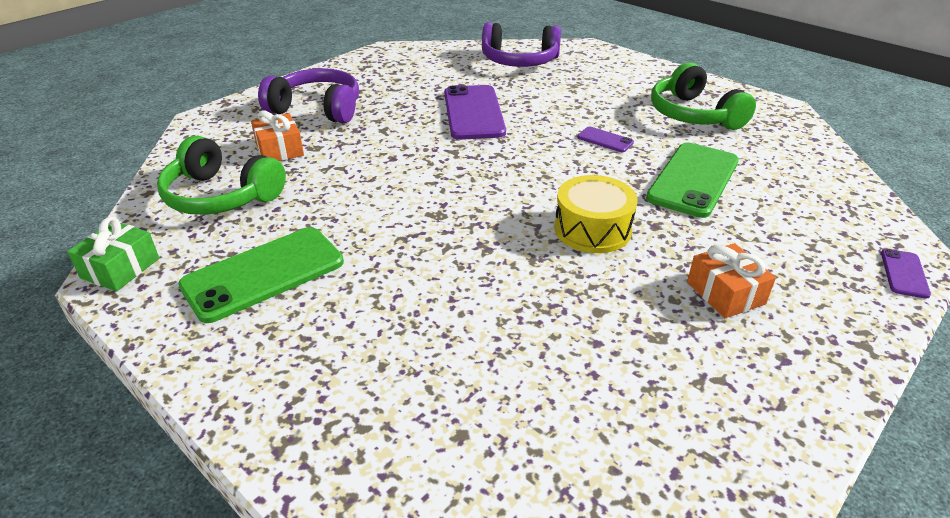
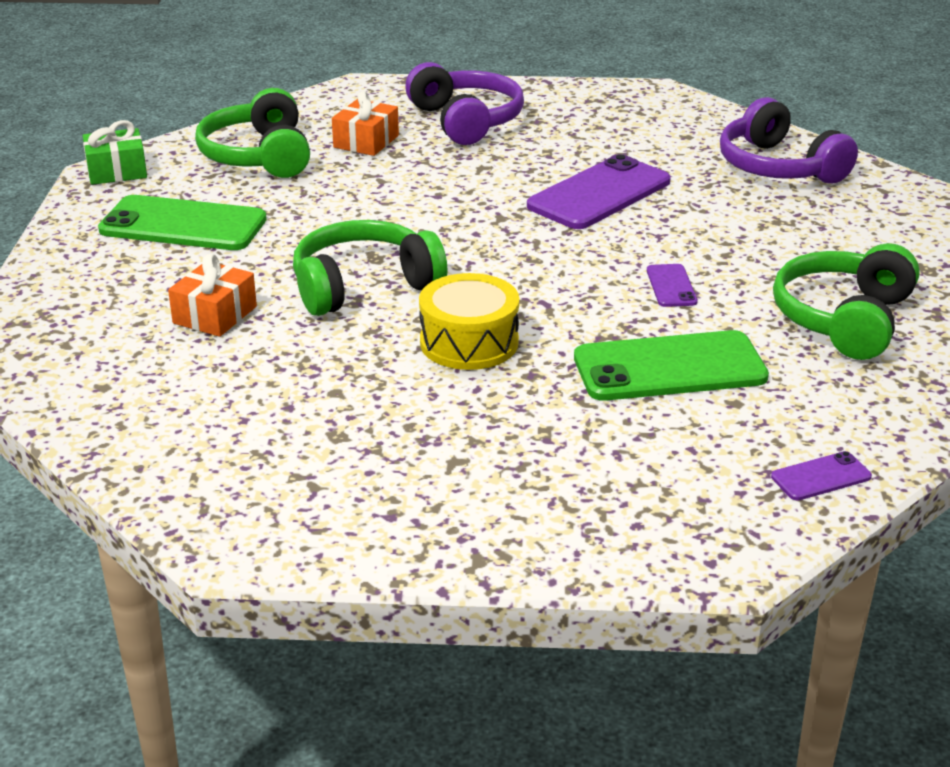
camera: 50 degrees right, 5 degrees down
(469, 236) = (363, 286): none -> green headphones
(725, 293) = (460, 452): orange gift -> orange gift (215, 315)
(904, 273) = (667, 560): purple phone -> purple phone (821, 477)

